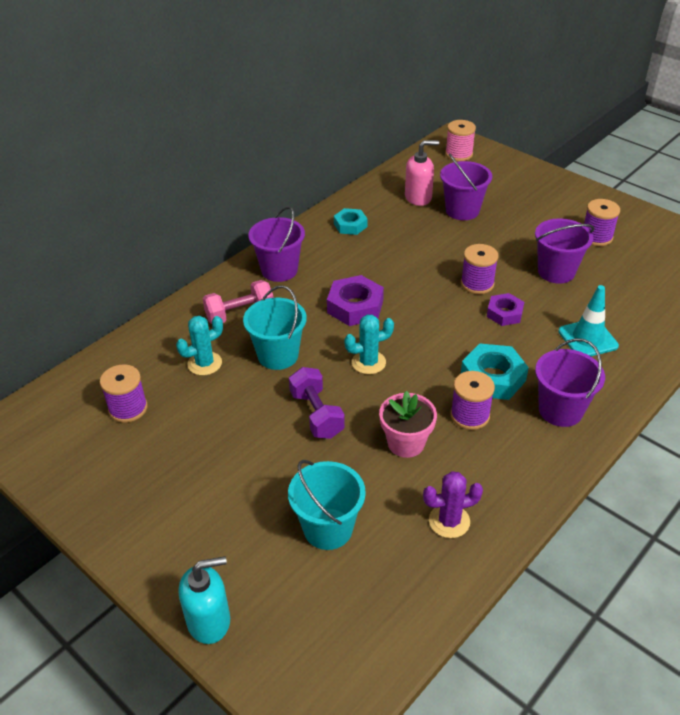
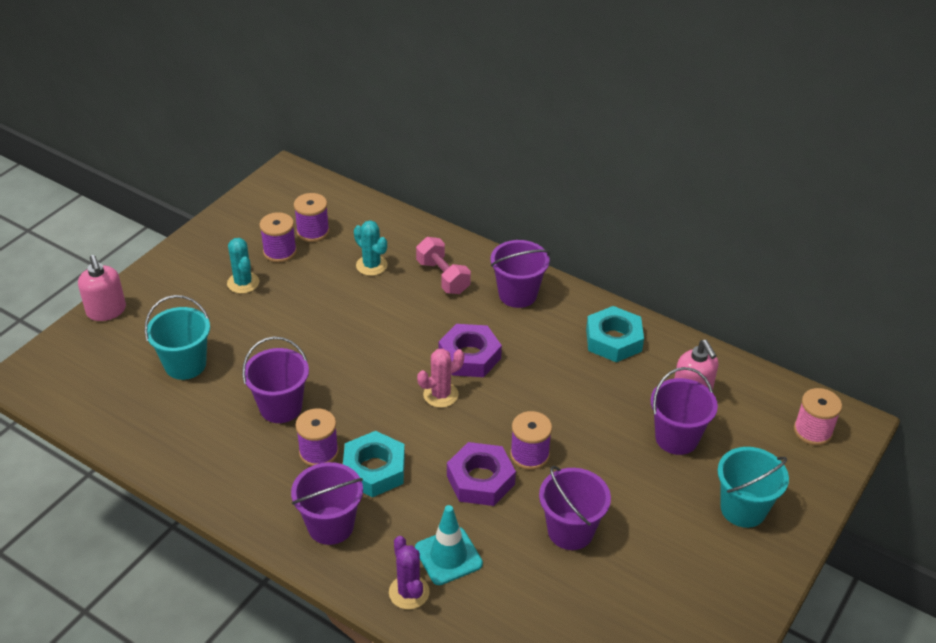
camera: 80 degrees right, 0 degrees up
(209, 621) = (106, 311): turquoise soap dispenser -> pink soap dispenser
(278, 355) = (388, 310): turquoise bucket -> turquoise bucket (743, 509)
(316, 414) = (313, 344): purple dumbbell -> none
(350, 225) = (613, 340): turquoise nut -> turquoise nut, size x1.56
(368, 362) = (386, 373): turquoise cactus -> turquoise cactus (243, 283)
(402, 328) = (440, 395): none -> pink cactus
(406, 443) = (280, 407): pink flower pot -> purple bucket
(449, 521) = (190, 440): purple cactus -> purple cactus (409, 592)
(504, 313) = (480, 480): purple nut -> purple nut, size x1.56
(596, 237) = (659, 578): purple spool -> purple spool (280, 252)

